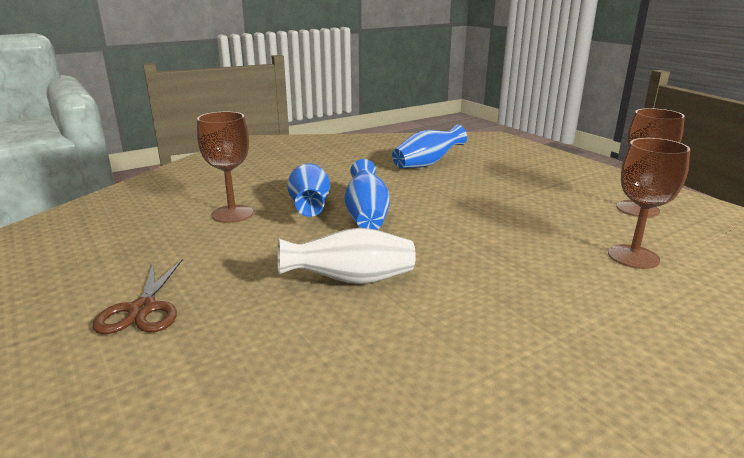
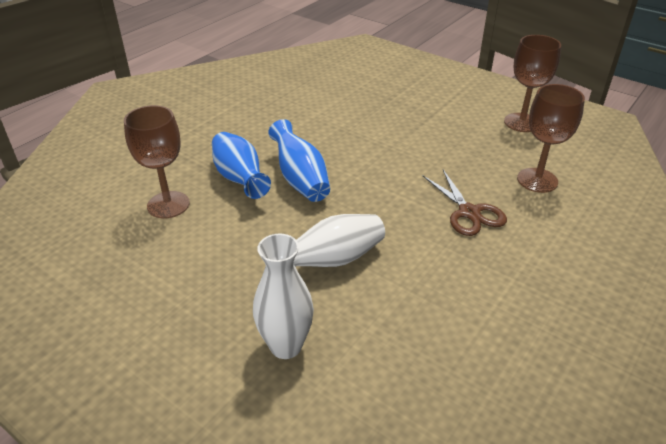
camera: 20 degrees left, 15 degrees up
(142, 309) = (166, 342): brown scissors -> brown scissors (469, 213)
(250, 339) = (286, 346): none -> white vase
(427, 164) = (319, 96): blue vase -> none

